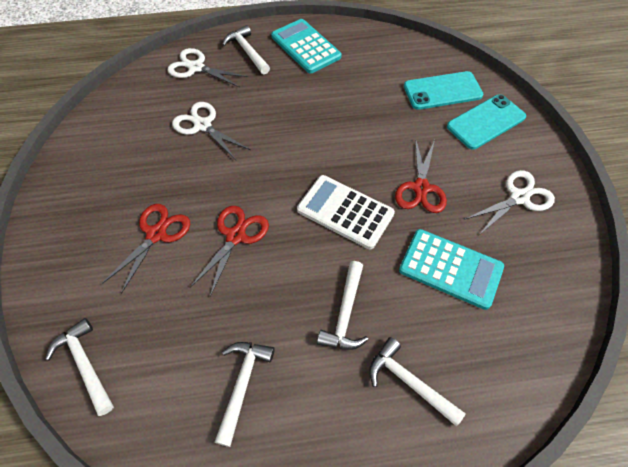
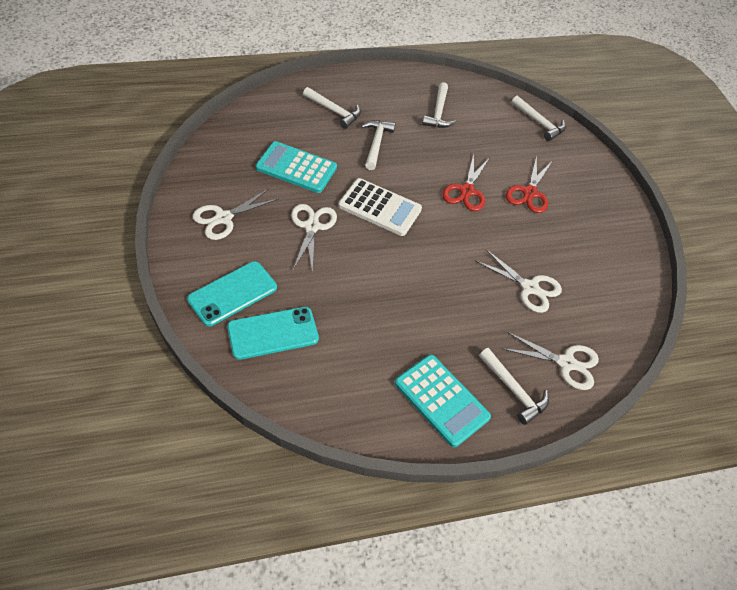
camera: 170 degrees right, 5 degrees down
(421, 188) = (312, 227): red scissors -> white scissors

